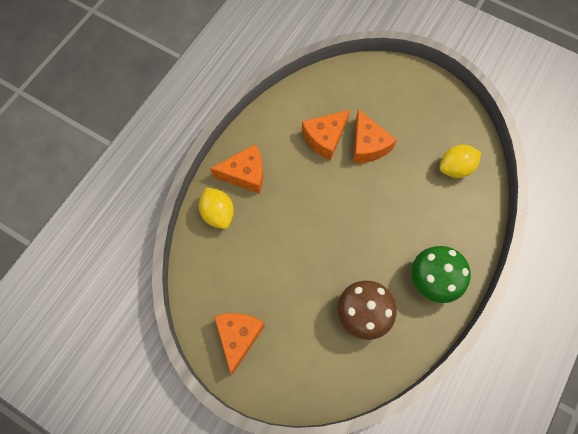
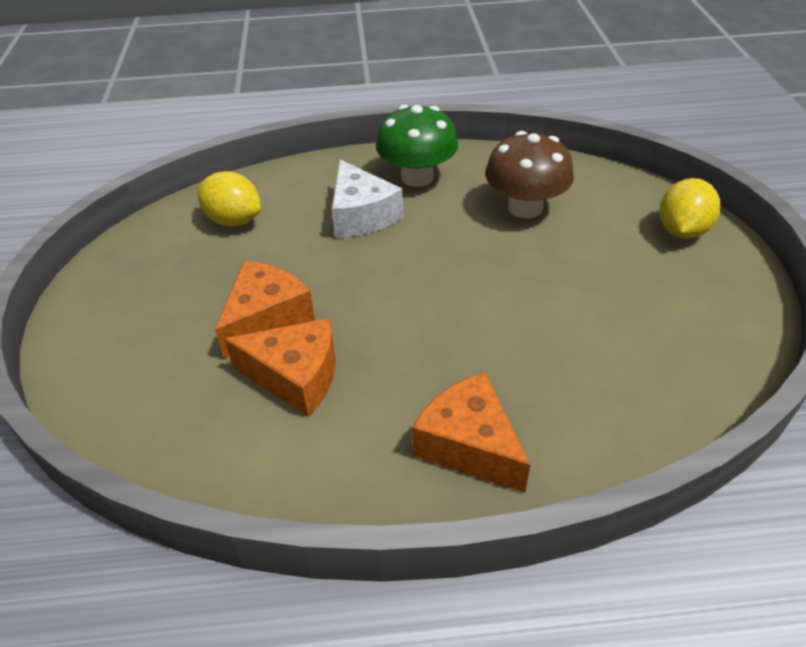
camera: 125 degrees left, 25 degrees down
(218, 213) = (578, 434): yellow lemon -> yellow lemon (682, 230)
(238, 336) = (701, 293): orange cheese -> none
(416, 227) = (361, 215): none -> white cheese

